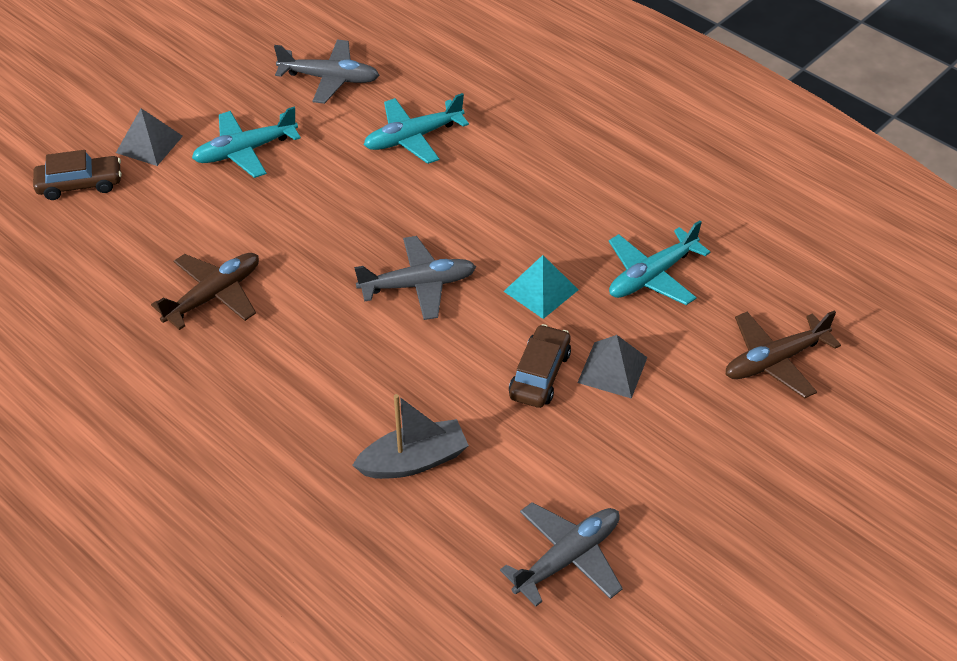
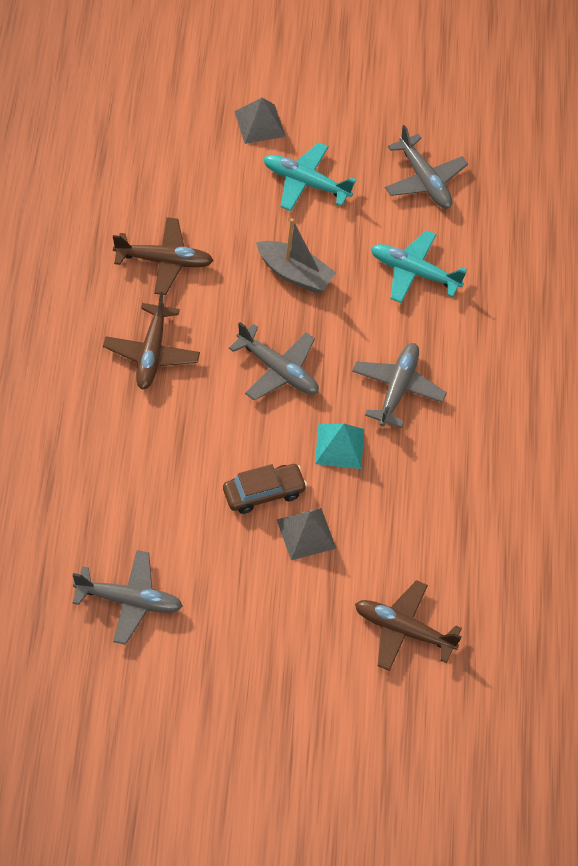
camera: 45 degrees right, 10 degrees up
(80, 184) = (188, 114): brown car -> none
(304, 366) = (151, 353): none -> brown plane
(414, 461) = (131, 466): grey boat -> grey boat (294, 274)
(519, 217) = (397, 388): none -> grey plane
(652, 276) = (416, 506): turquoise plane -> none

